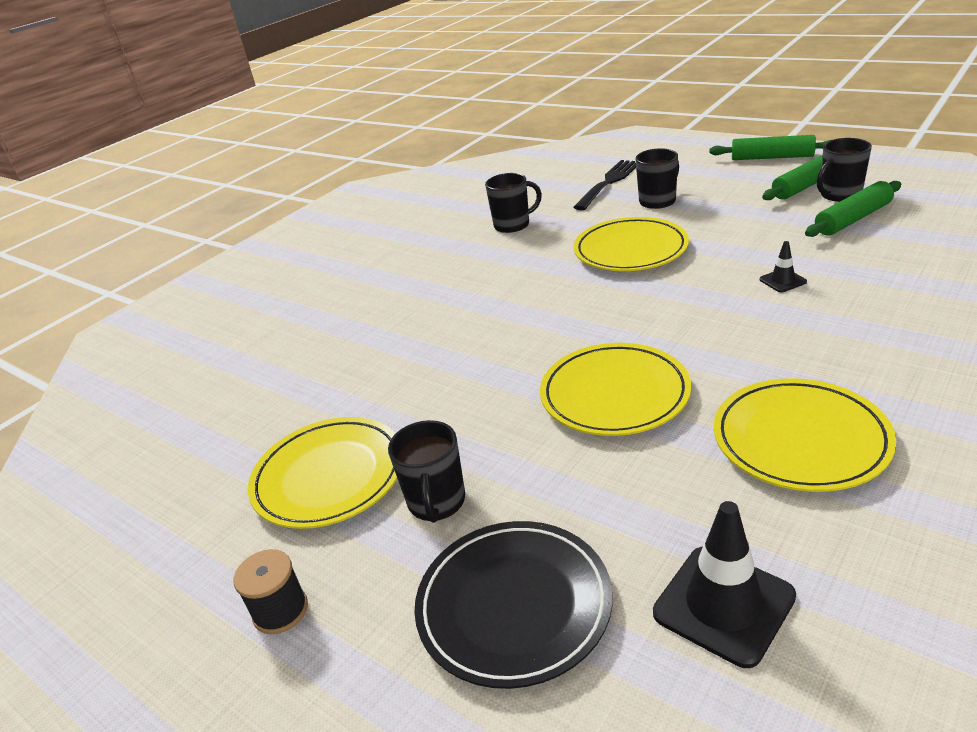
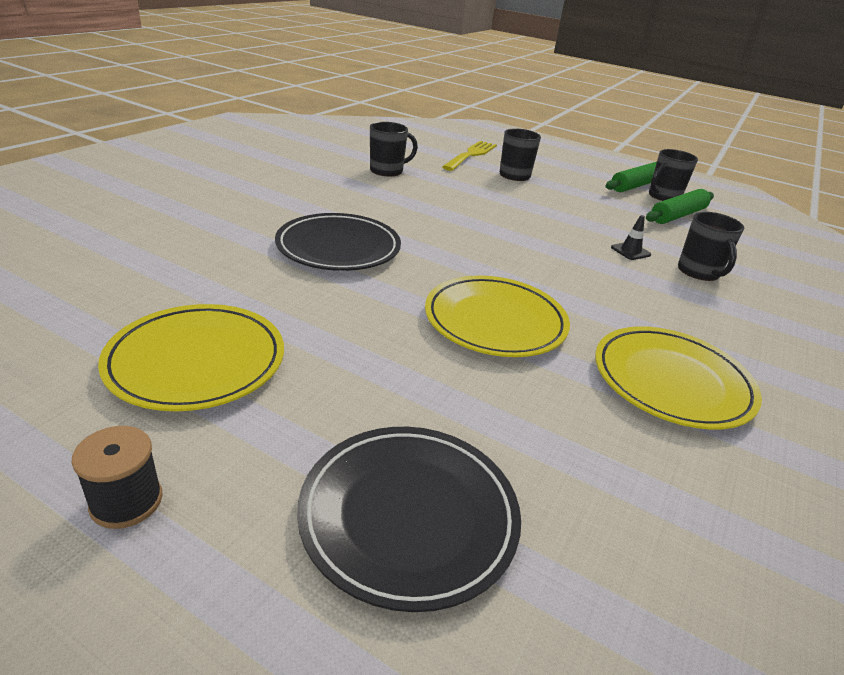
camera: 15 degrees left, 0 degrees up
(436, 502) = (318, 400): black mug -> black mug (699, 272)
(458, 332) = (338, 248): none -> black plate
(609, 182) = (471, 155): black fork -> yellow fork
(630, 250) = (496, 207): yellow plate -> none
(723, 605) = (629, 531): black traffic cone -> none
(772, 157) = (604, 162): green rolling pin -> none

